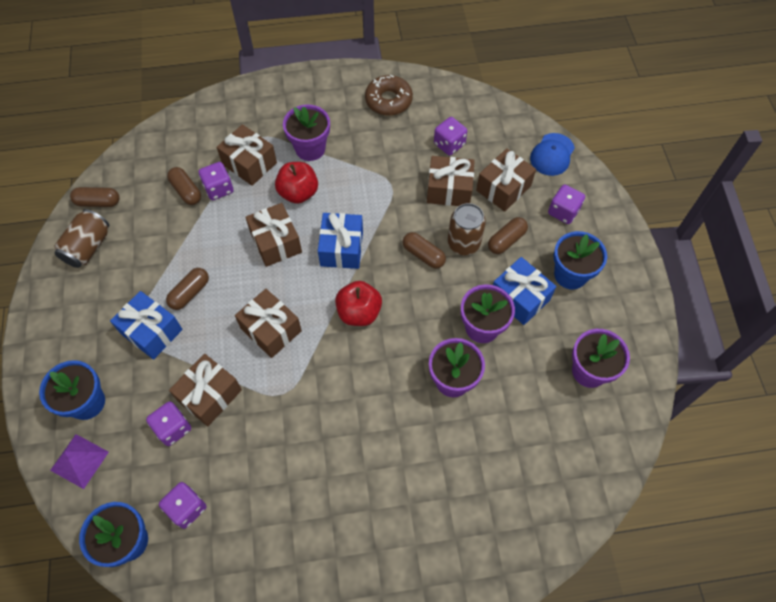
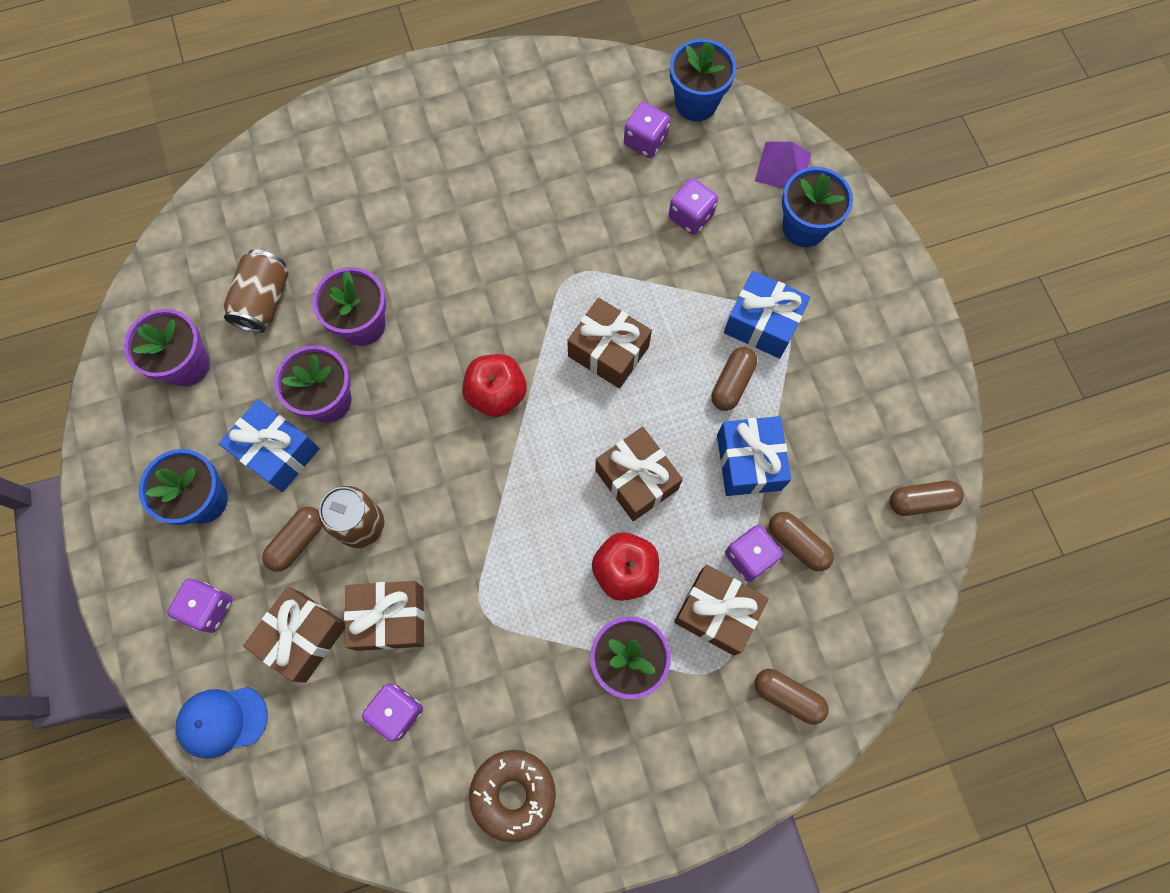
camera: 170 degrees right, 10 degrees up
(88, 247) = (900, 426): brown can -> brown can (264, 301)
(210, 395) = (660, 259): brown gift -> none
(341, 248) = (539, 486): blue gift -> blue gift (749, 462)
(423, 255) = (418, 496): brown capsule -> brown capsule (787, 696)
(552, 154) = (222, 721): blue cap -> blue cap turned 120 degrees counterclockwise

